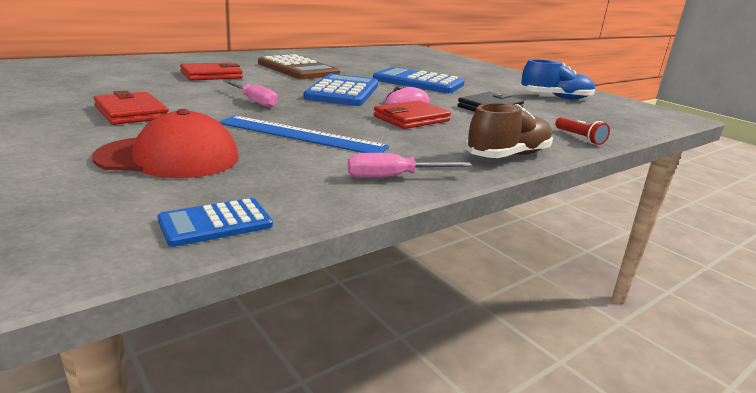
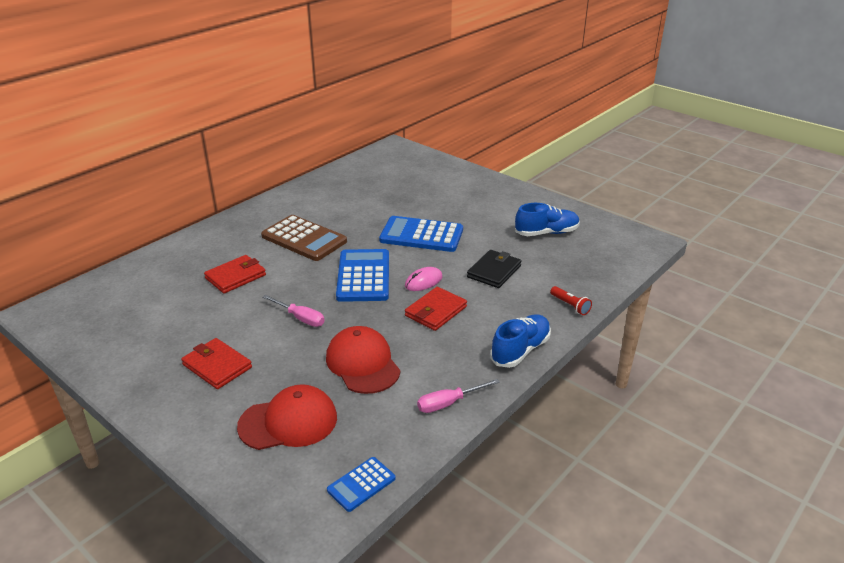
camera: 10 degrees left, 10 degrees up
(301, 135) = (362, 363): blue ruler -> red cap
(508, 156) = (520, 350): brown shoe -> blue shoe

